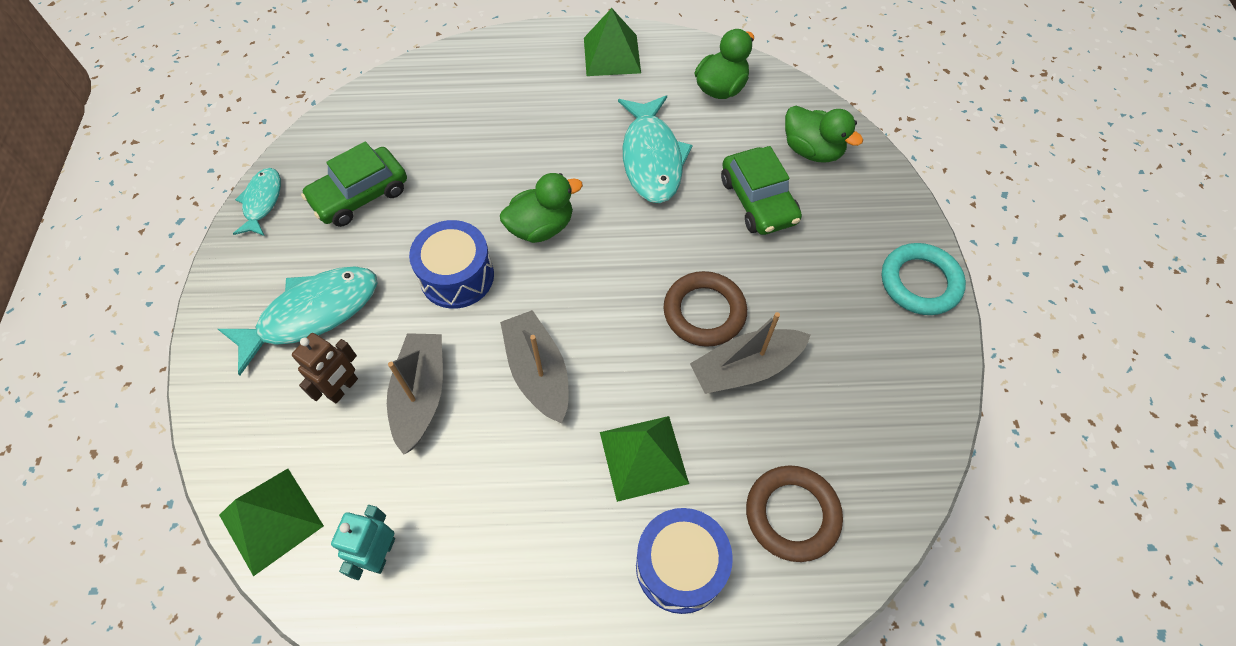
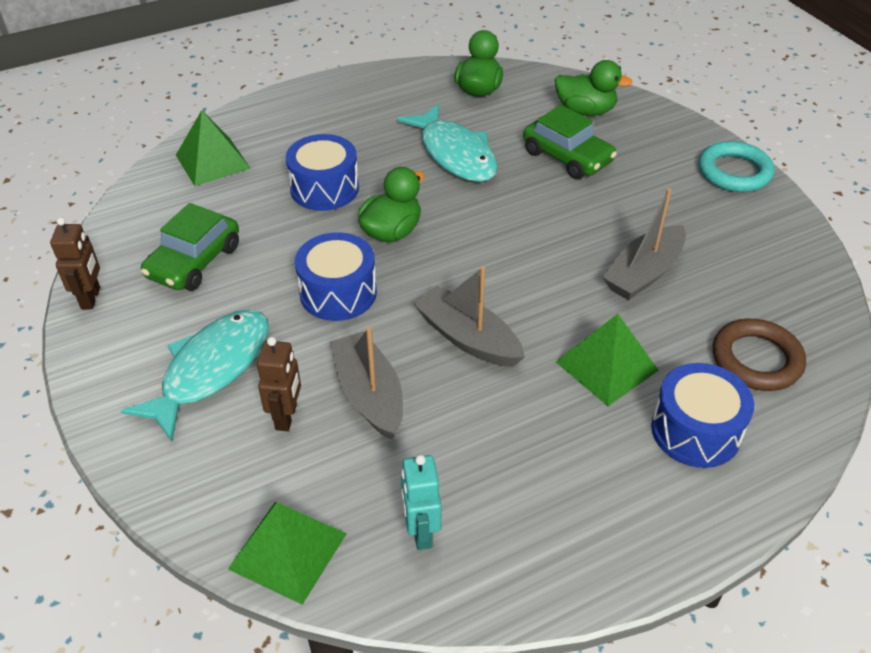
camera: 25 degrees left, 15 degrees down
(262, 201) = (91, 298): turquoise fish -> brown robot
(511, 156) = (324, 188): none -> blue drum
(612, 55) = (365, 92): green pyramid -> green pyramid (213, 161)
(704, 312) = (580, 246): brown ring -> none

